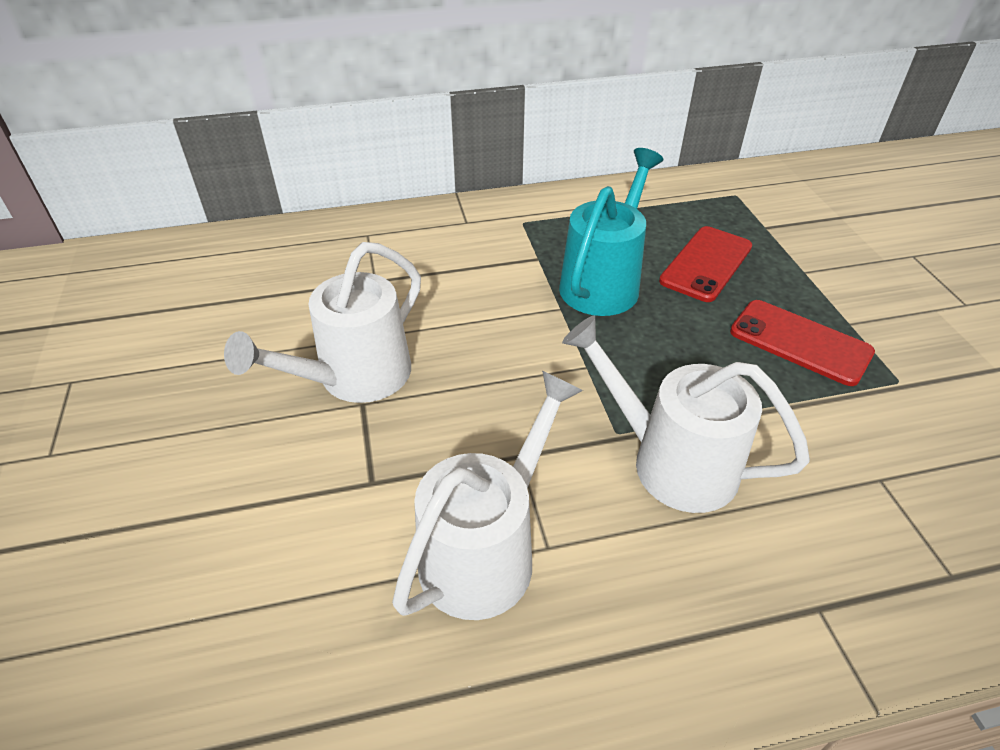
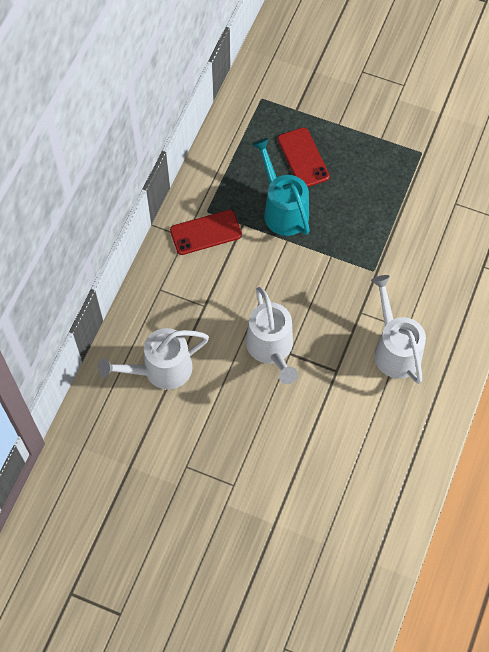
camera: 55 degrees left, 20 degrees up
(670, 461) = (400, 263): white watering can -> white watering can (160, 370)
(800, 342) = (377, 166): red phone -> red phone (205, 232)

